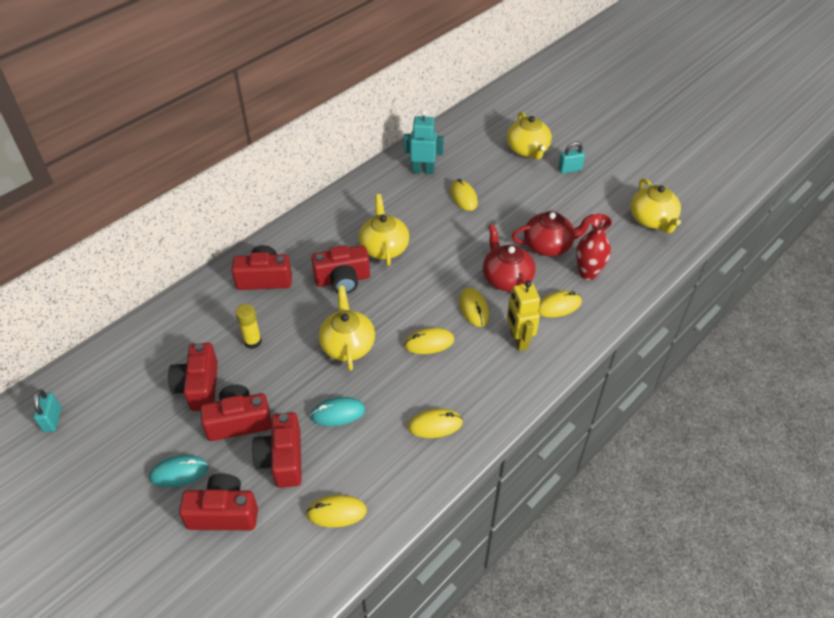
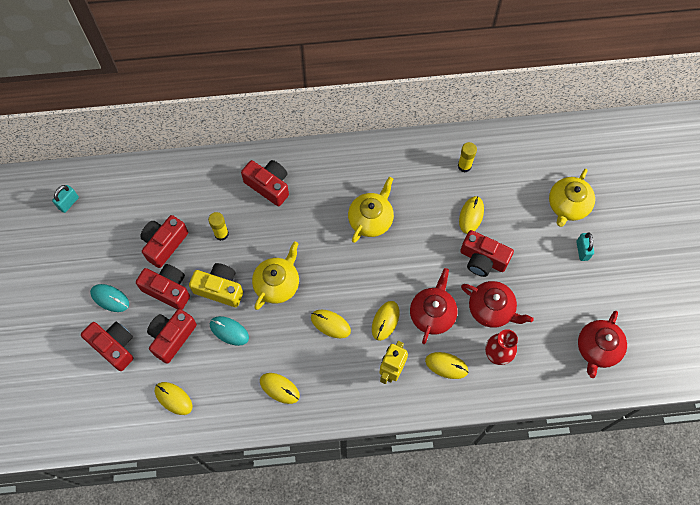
camera: 40 degrees right, 20 degrees up
(294, 385) = (219, 288): none -> yellow camera
(343, 280) = (319, 226): red camera -> red camera (482, 259)
(423, 170) = (464, 166): turquoise robot -> yellow glue stick
(569, 169) = (582, 250): turquoise padlock -> turquoise padlock turned 60 degrees clockwise
(652, 220) = (597, 348): yellow teapot -> red teapot

